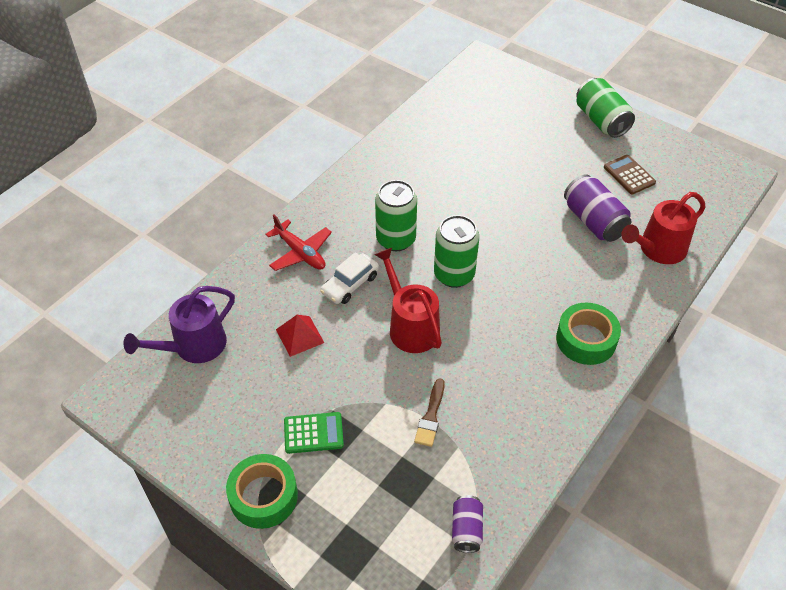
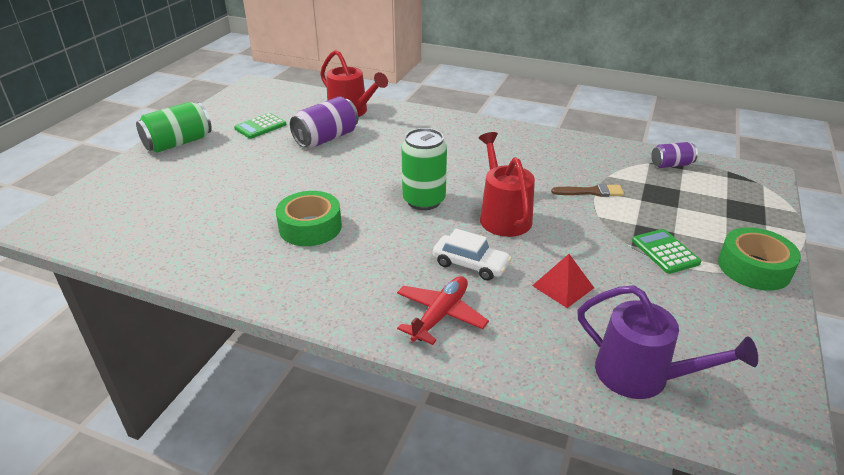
camera: 105 degrees left, 15 degrees down
(396, 239) = (389, 244): green can -> none
(410, 326) = (503, 216): red watering can -> red watering can turned 120 degrees clockwise
(586, 339) = (463, 134): green tape -> green tape (310, 227)
(629, 175) = (260, 126): brown calculator -> green calculator

